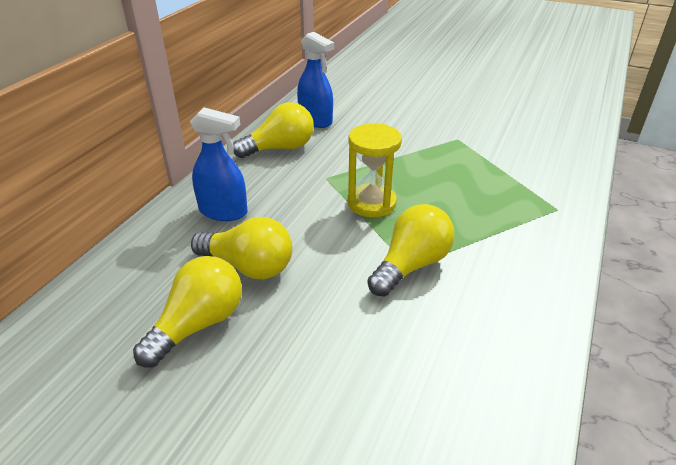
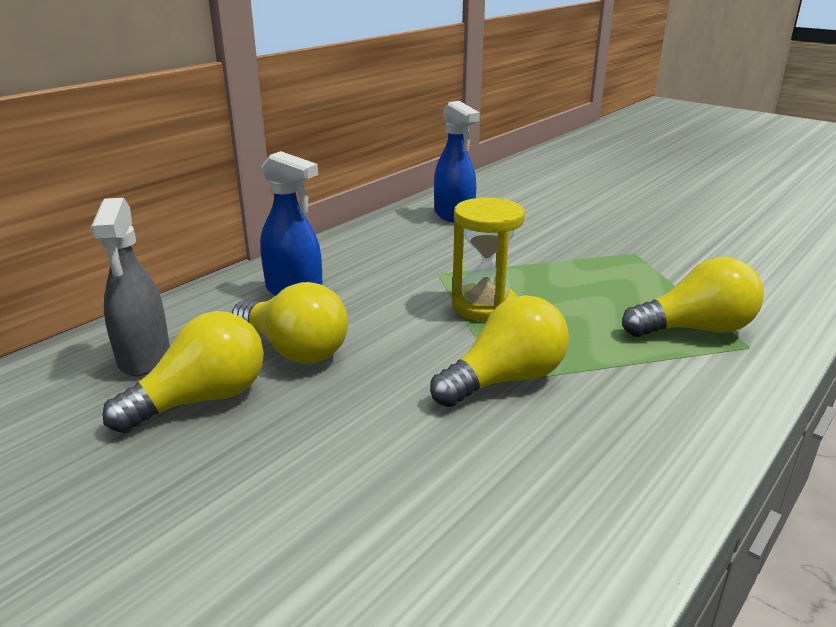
camera: 15 degrees right, 10 degrees down
(132, 295) = (144, 358): none -> grey spray bottle
(280, 148) = (396, 238): yellow light bulb -> yellow light bulb (695, 329)

